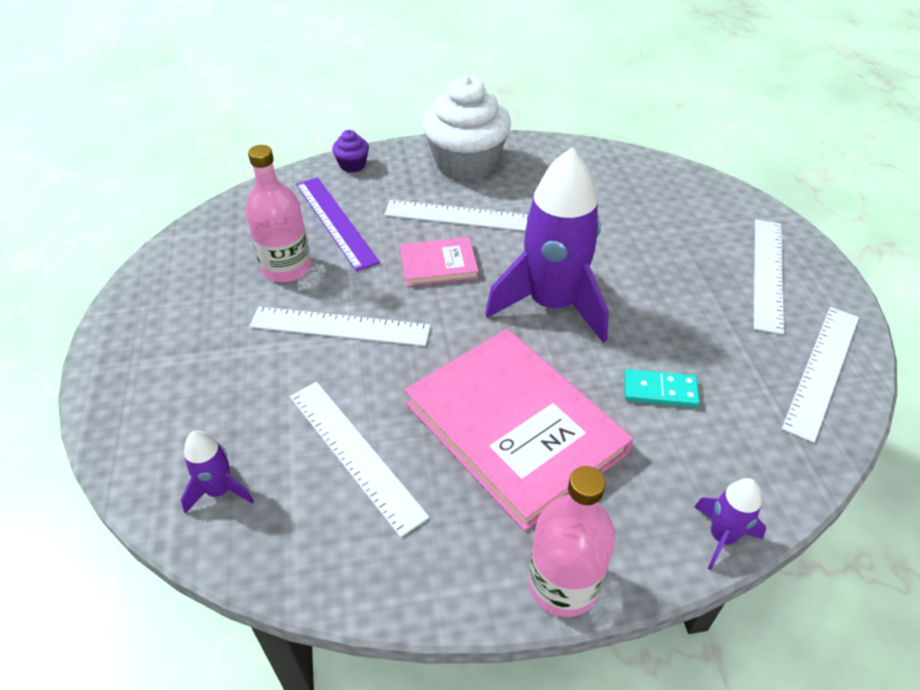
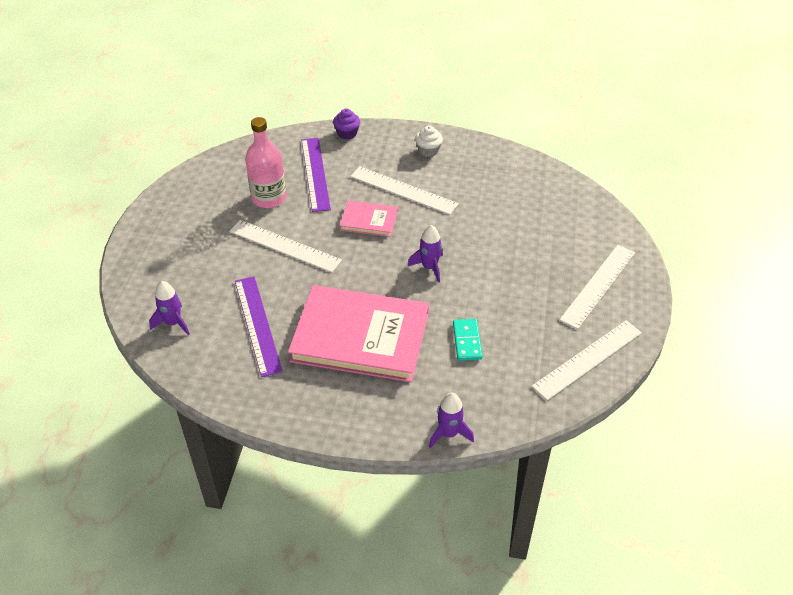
camera: 20 degrees right, 0 degrees up
(355, 453) = (257, 324): white ruler -> purple ruler
(466, 163) = (428, 150): white cupcake -> white cupcake, size x0.42
(514, 427) = (360, 337): pink book -> pink book turned 60 degrees counterclockwise
(551, 304) = (429, 267): purple rocket -> purple rocket, size x0.45
(563, 584) = (339, 428): pink bottle -> none
(660, 391) = (467, 341): turquoise domino -> turquoise domino turned 60 degrees clockwise

